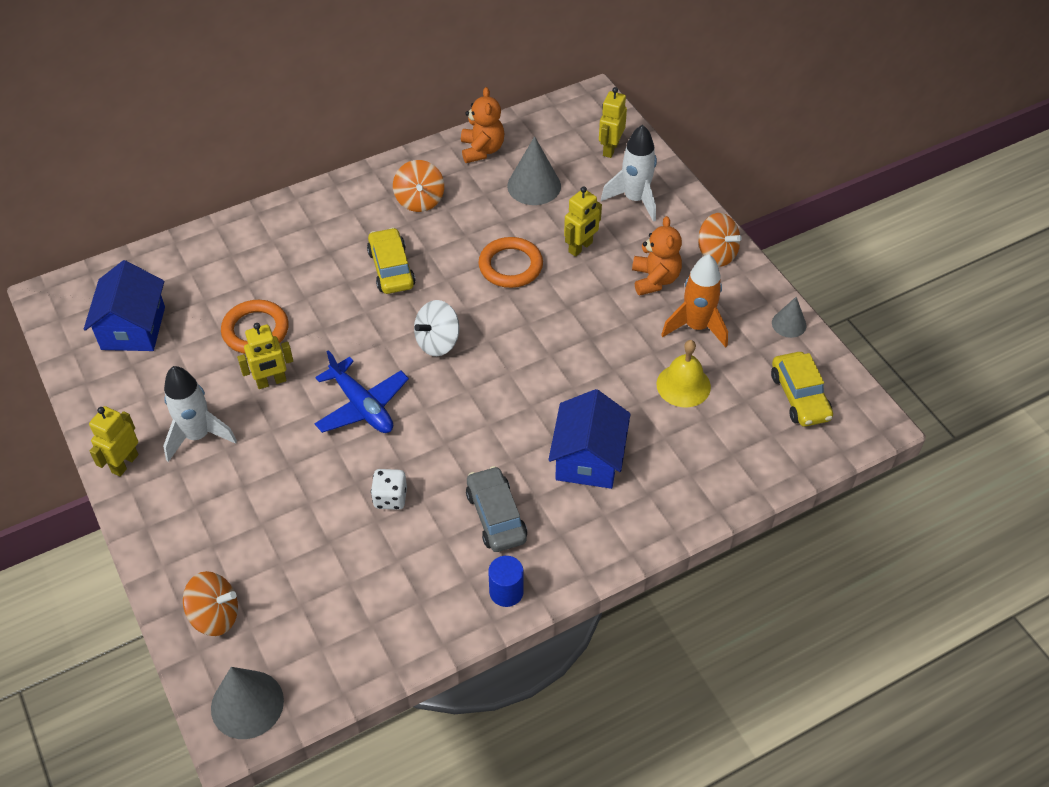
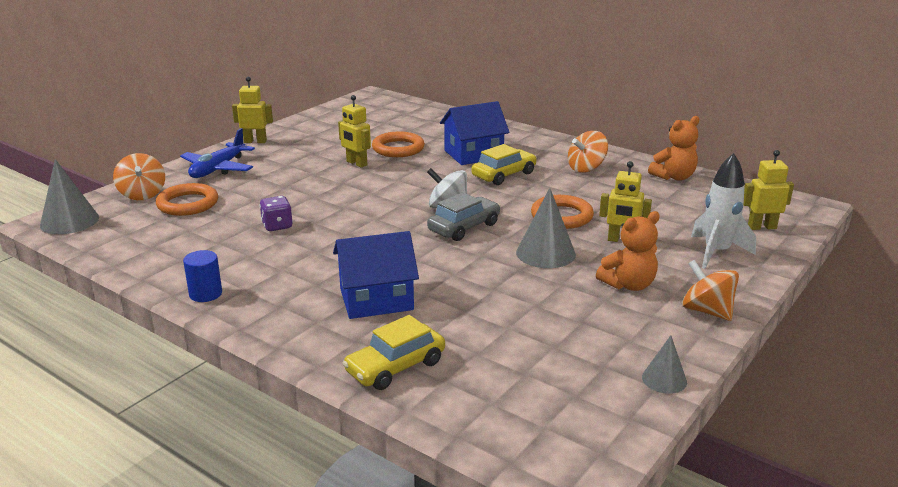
camera: 65 degrees right, 25 degrees down
(133, 328) = (367, 118): blue house -> blue house (473, 154)
(198, 435) = (292, 154): white rocket -> none
(276, 572) = (188, 204): none -> orange ring
(362, 406) = (359, 196): blue plane -> blue plane (218, 169)
(390, 498) = (277, 226): white dice -> purple dice
(496, 516) = (284, 271): grey car -> grey car (464, 227)
(534, 186) = (665, 205): grey cone -> grey cone (545, 253)
(683, 385) = (509, 330): yellow bell -> none
(696, 327) = (594, 321): orange rocket -> none
(716, 254) = (707, 311): orange spinning top -> orange spinning top turned 120 degrees clockwise
(799, 396) = (564, 410): yellow car -> yellow car (395, 367)

